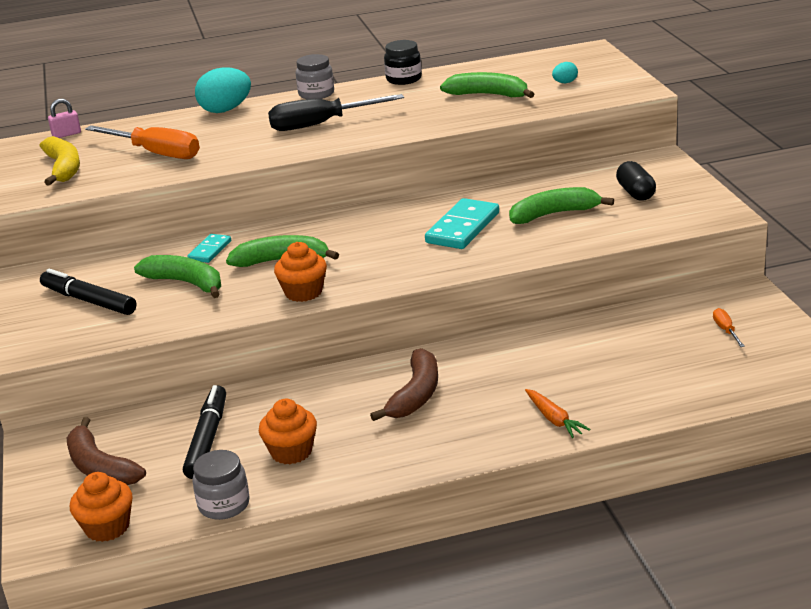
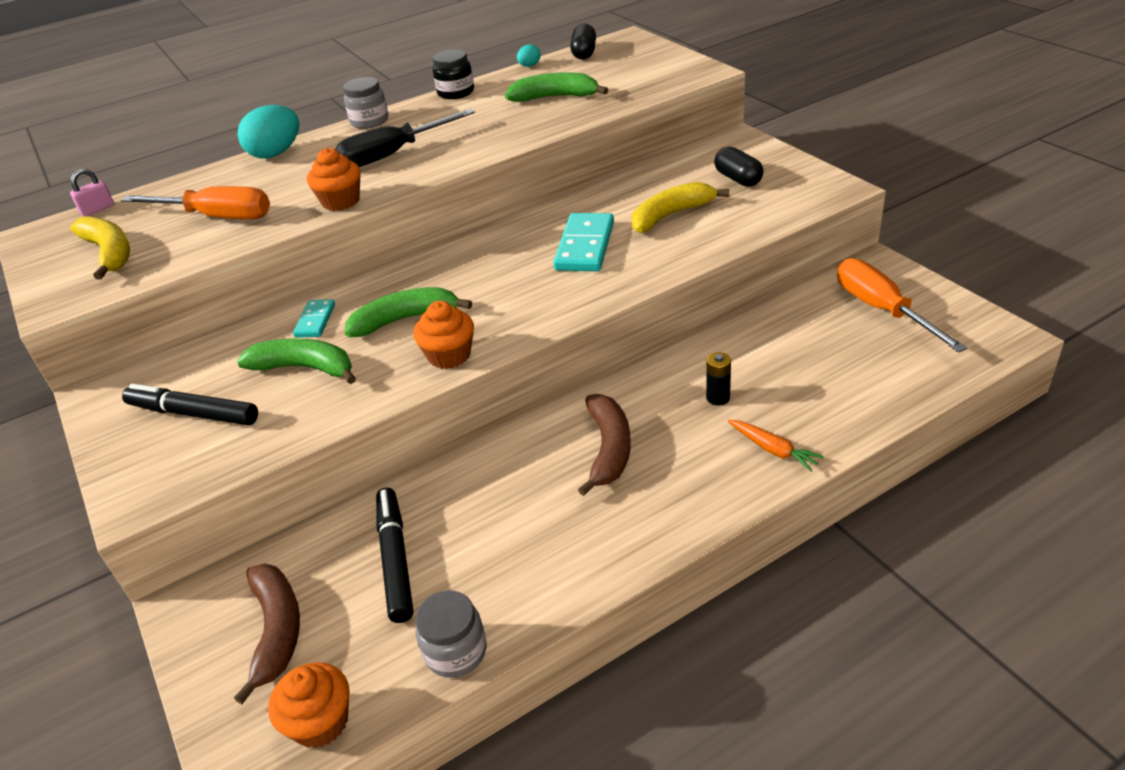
camera: 15 degrees left, 10 degrees up
(100, 467) = (277, 631): brown banana -> brown banana turned 135 degrees counterclockwise
(291, 452) = (503, 555): orange cupcake -> orange cupcake (341, 201)
(531, 374) = (718, 398): none -> black battery
(540, 59) = (584, 53): none -> black capsule
(554, 214) = (670, 215): green banana -> yellow banana
(565, 83) = (625, 74): turquoise egg -> turquoise egg (529, 66)
(725, 330) = (882, 309): orange screwdriver -> orange screwdriver, size x2.35

